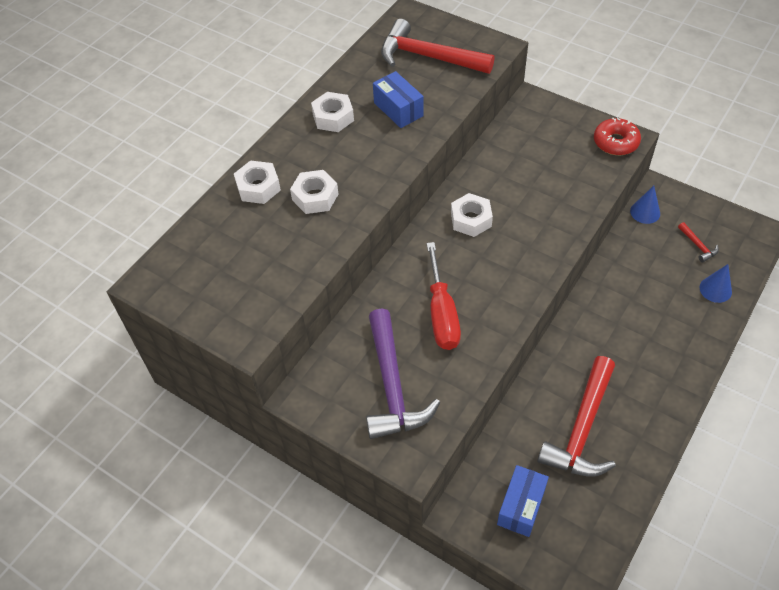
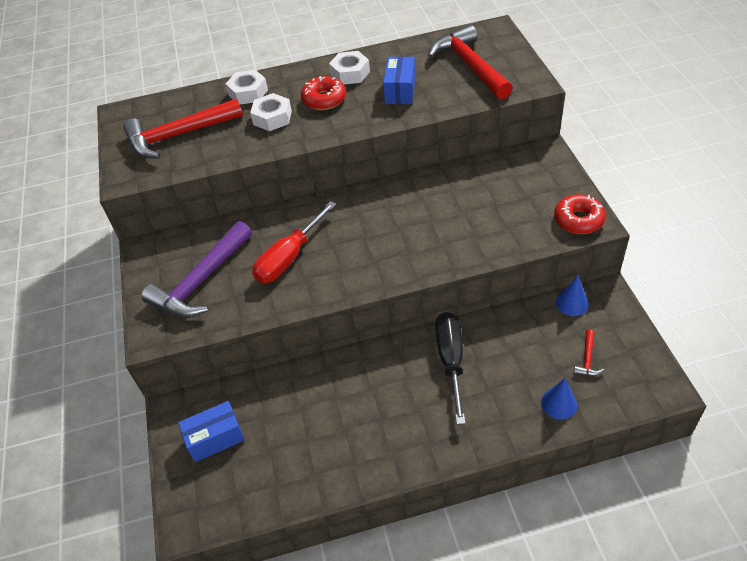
camera: 45 degrees right, 5 degrees down
(341, 153) = (324, 99): none -> red donut
(471, 219) = (389, 208): white nut -> none
(582, 428) = (320, 422): red hammer -> red hammer (178, 135)
(617, 312) = (451, 361): none -> black screwdriver

